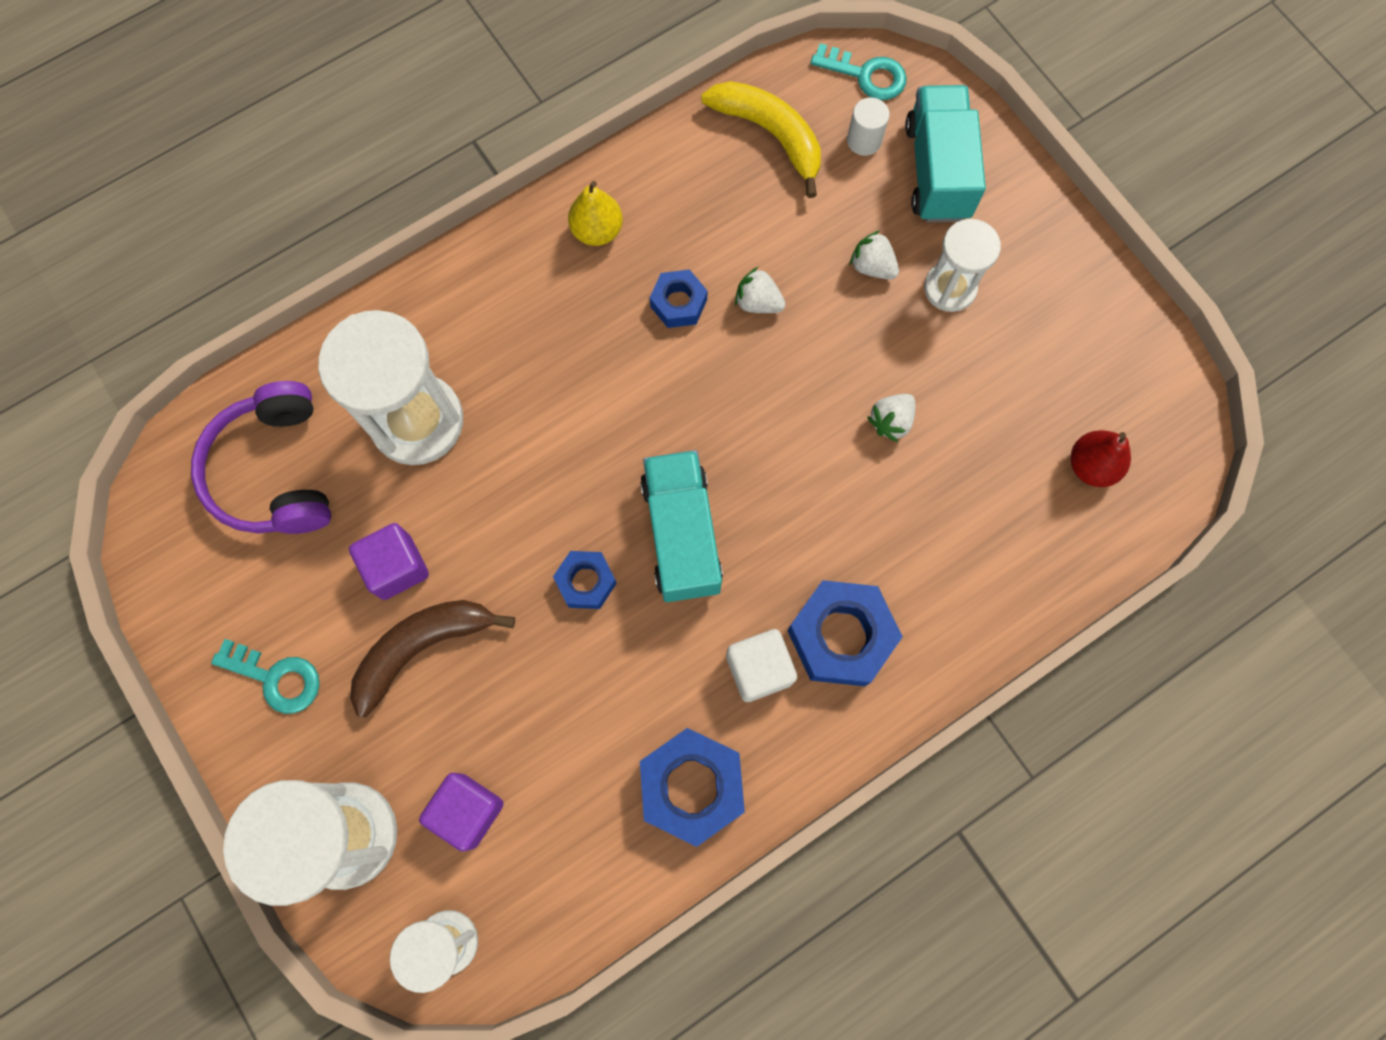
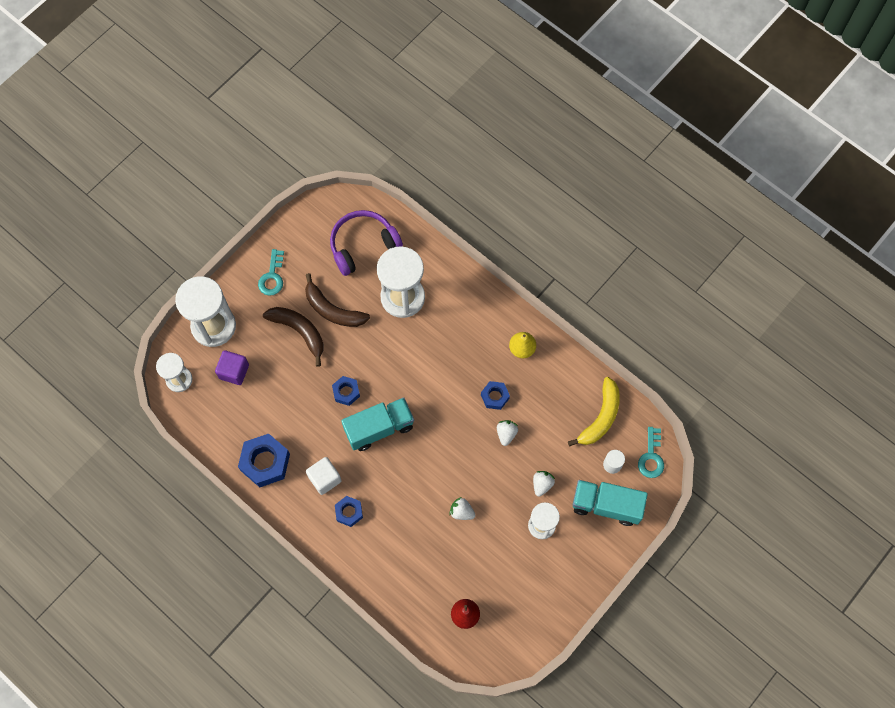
camera: 75 degrees right, 5 degrees down
(396, 567) = (332, 310): purple cube -> brown banana
(841, 636) = (349, 512): blue nut -> blue nut, size x0.57
(937, 171) = (606, 505): turquoise truck -> turquoise truck turned 150 degrees counterclockwise

